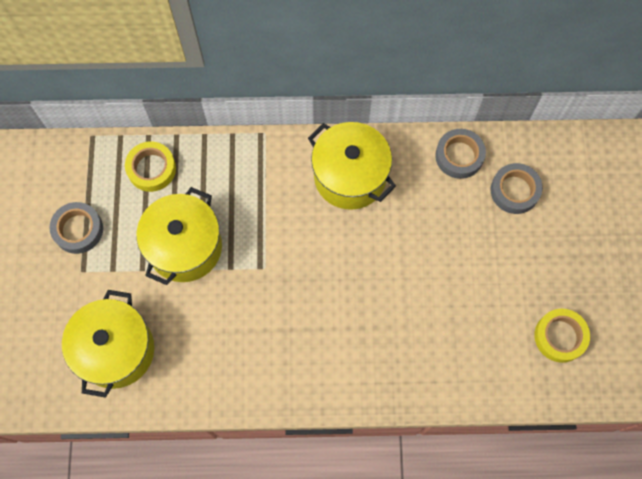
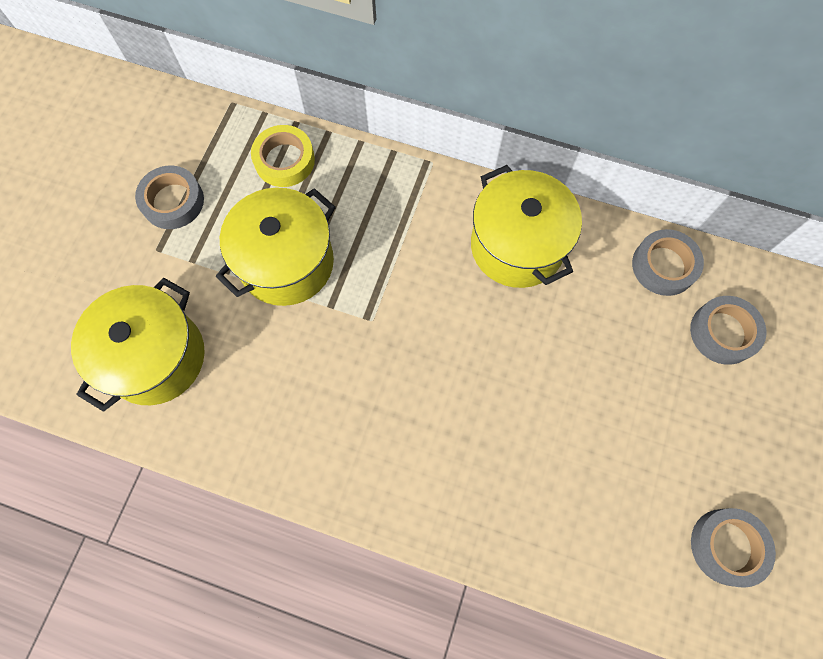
camera: 20 degrees right, 0 degrees up
(560, 337) = (727, 546): yellow tape -> grey tape

